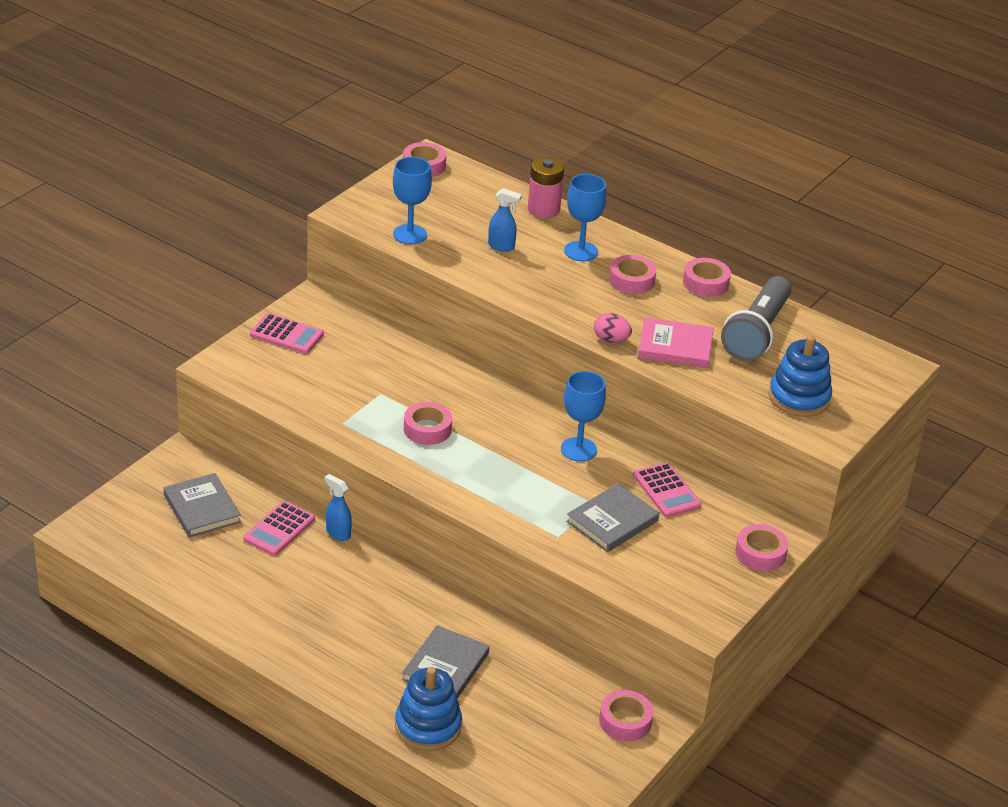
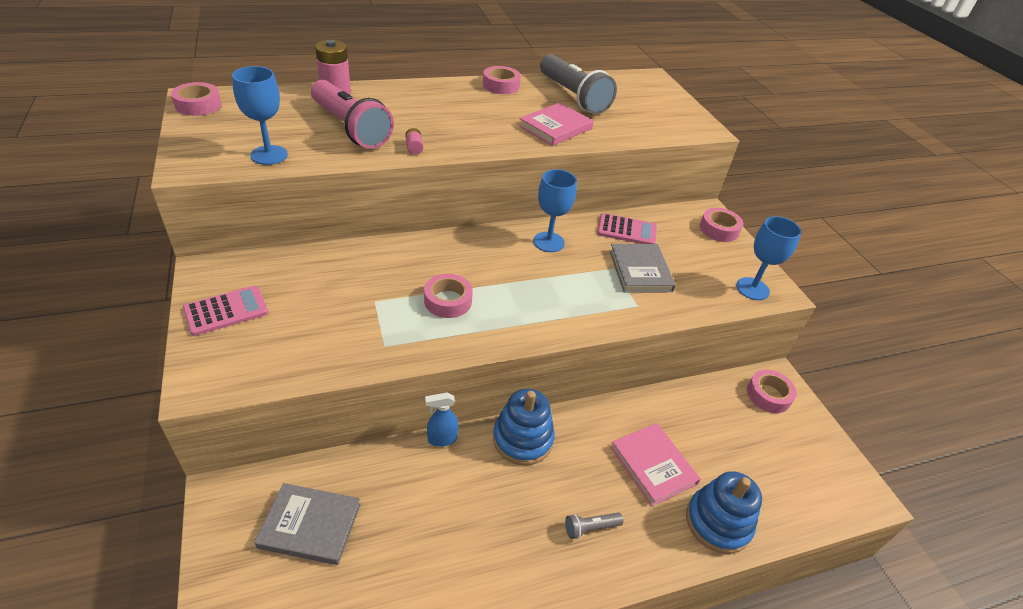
camera: 55 degrees left, 5 degrees up
(279, 529) = (397, 479): pink calculator -> none
(344, 651) = (590, 528): none -> grey flashlight
(445, 666) = (653, 465): grey book -> pink book
(501, 246) = (350, 128): blue spray bottle -> pink flashlight
(520, 290) = (414, 148): none -> pink battery
(581, 251) = (404, 104): blue goblet -> blue goblet (752, 289)
(611, 340) = (519, 144): pink egg -> none
(631, 280) = (463, 105): pink tape -> none
(799, 398) = (654, 117): blue stacking toy -> blue stacking toy (522, 439)

